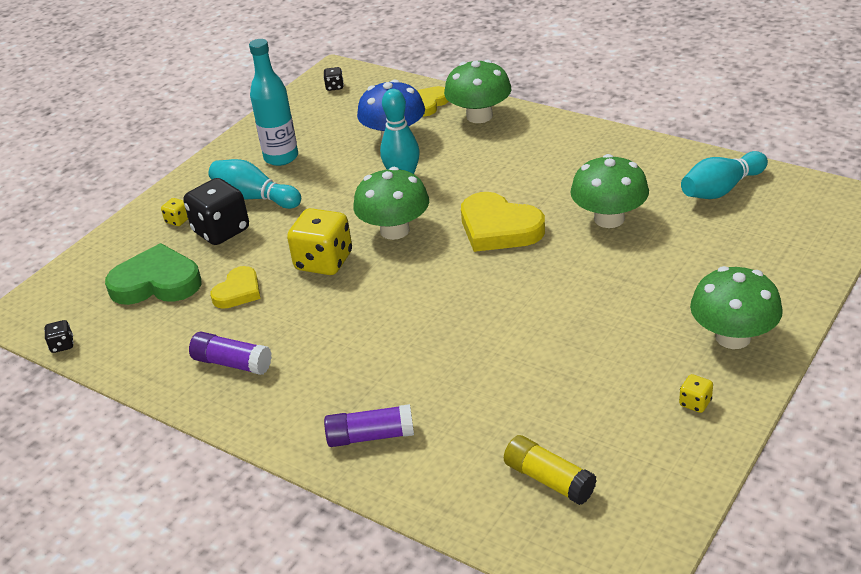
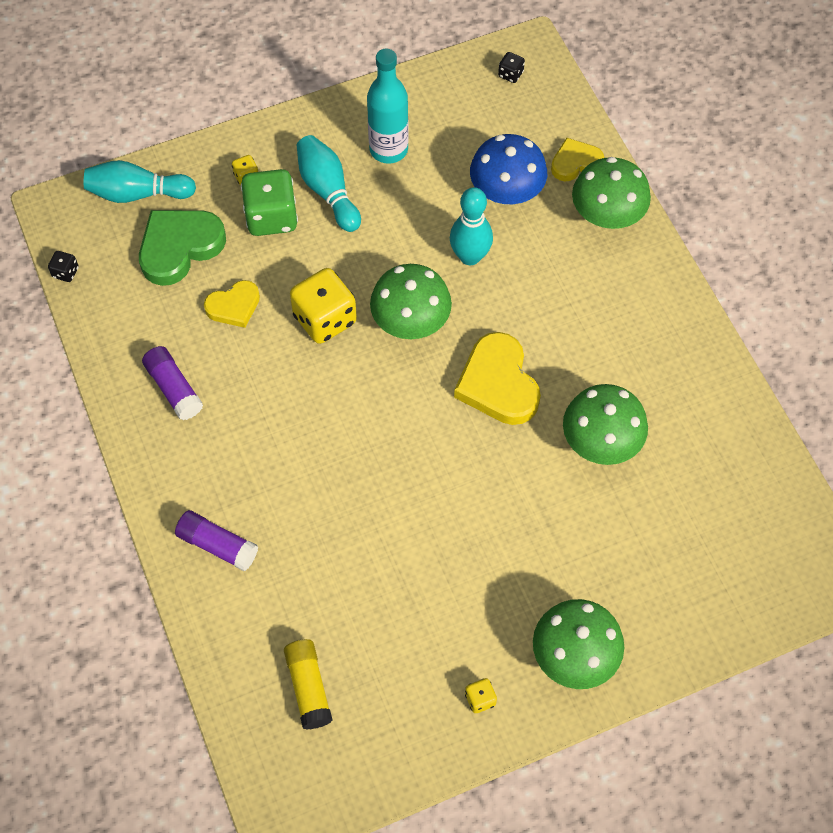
camera: 30 degrees right, 25 degrees up
(156, 282) = (179, 247): green heart -> green heart turned 75 degrees counterclockwise
(221, 231) = (271, 217): black dice -> green dice
(721, 189) = (733, 478): turquoise bowling pin -> turquoise bowling pin (137, 193)

